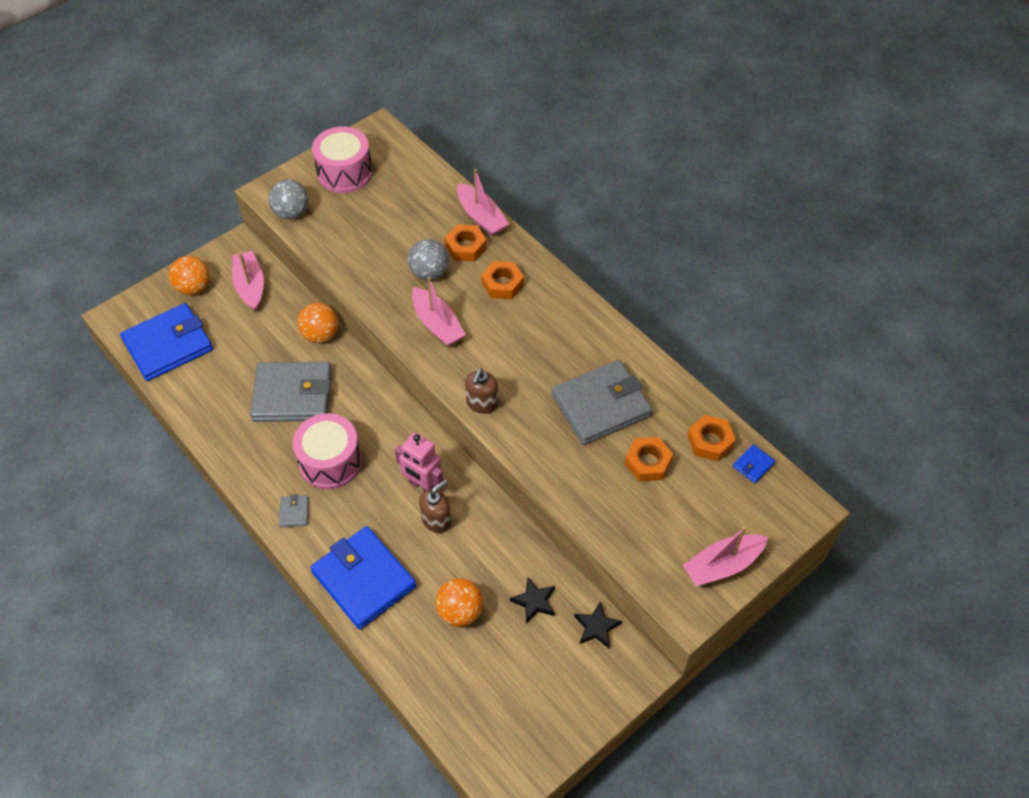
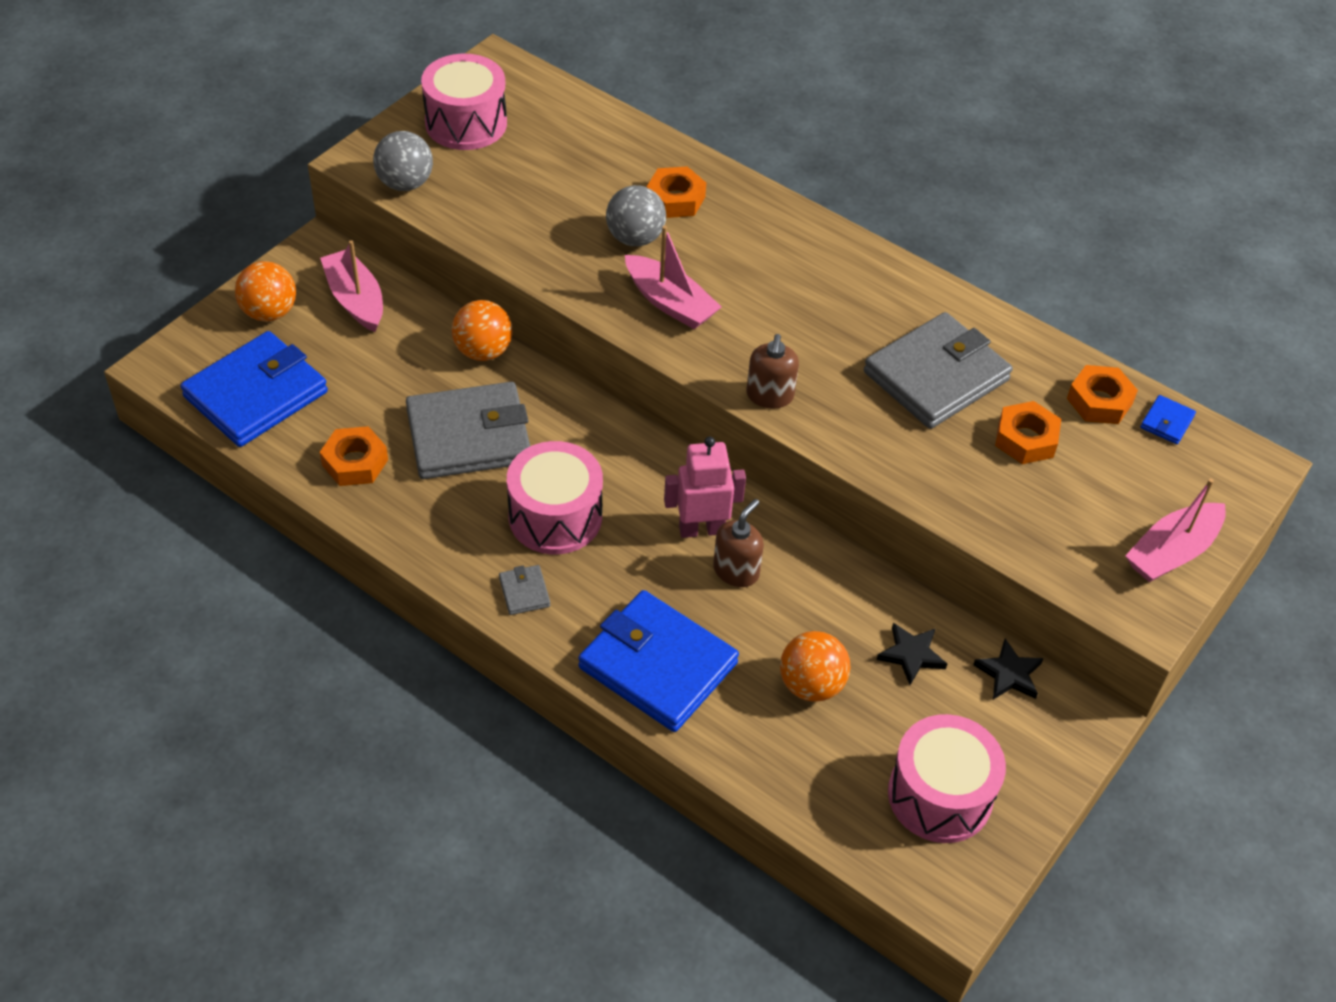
camera: 15 degrees left, 5 degrees down
(423, 486) = (701, 529): pink robot -> pink robot turned 150 degrees clockwise
(481, 217) = (684, 158): pink boat -> none
(502, 284) = (744, 240): orange nut -> orange nut (355, 462)
(520, 707) = (940, 795): none -> pink drum

